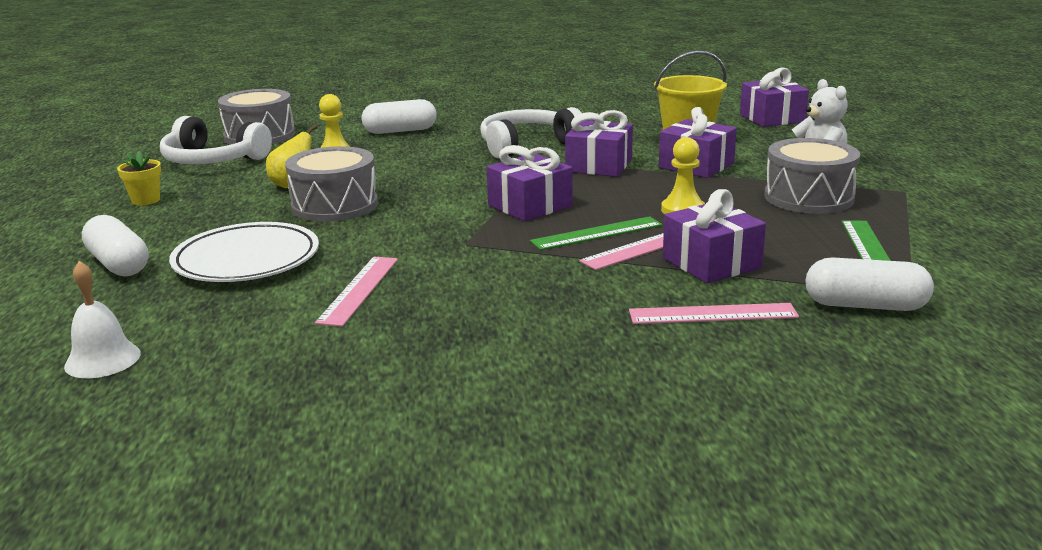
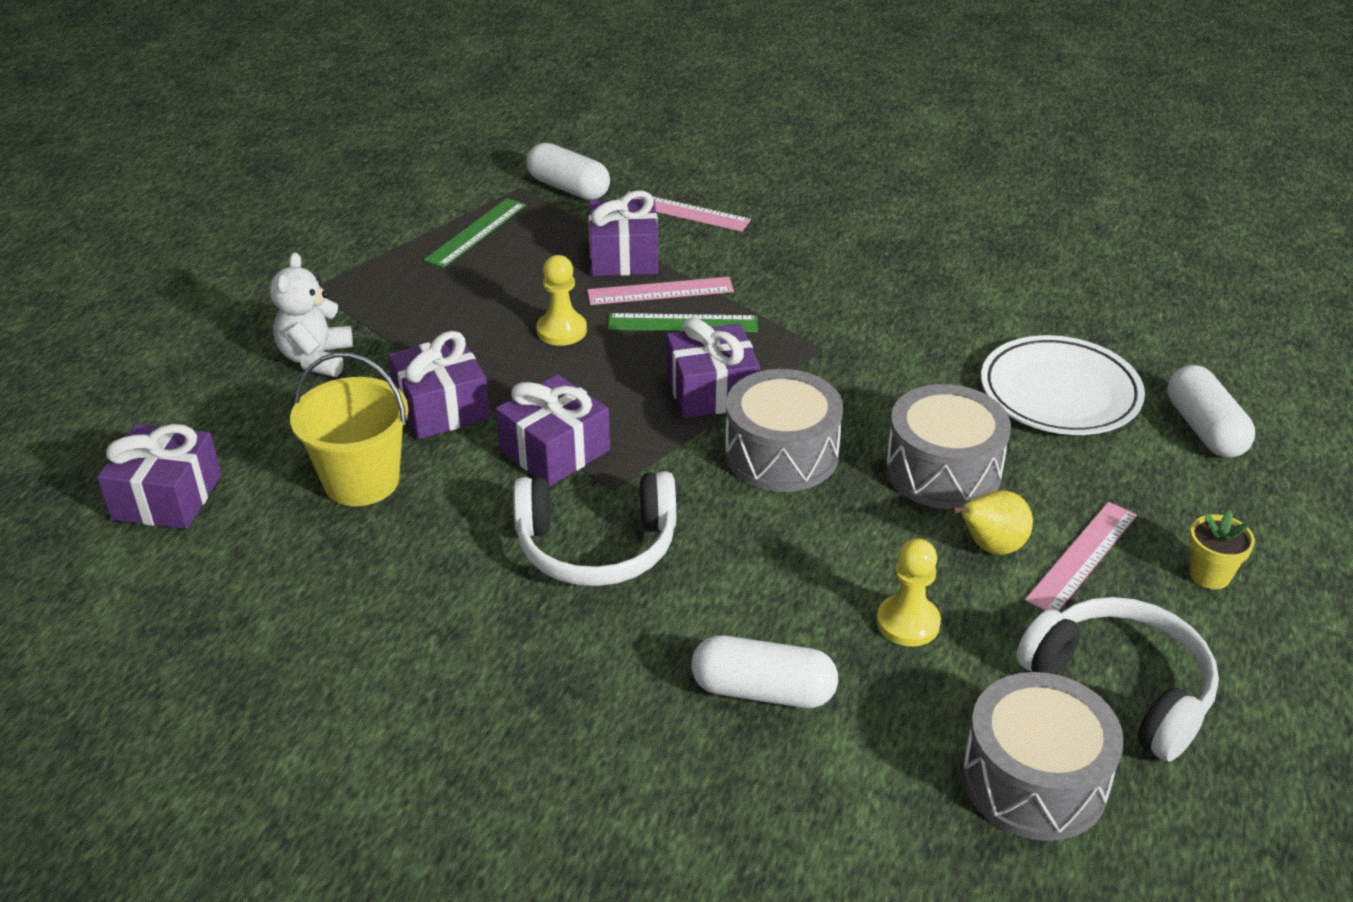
camera: 155 degrees left, 15 degrees up
(102, 359) = (1179, 301): white bell -> none
(359, 290) = (952, 316): pink ruler -> pink ruler (1082, 557)
(808, 197) = (415, 309): grey drum -> grey drum (781, 454)

